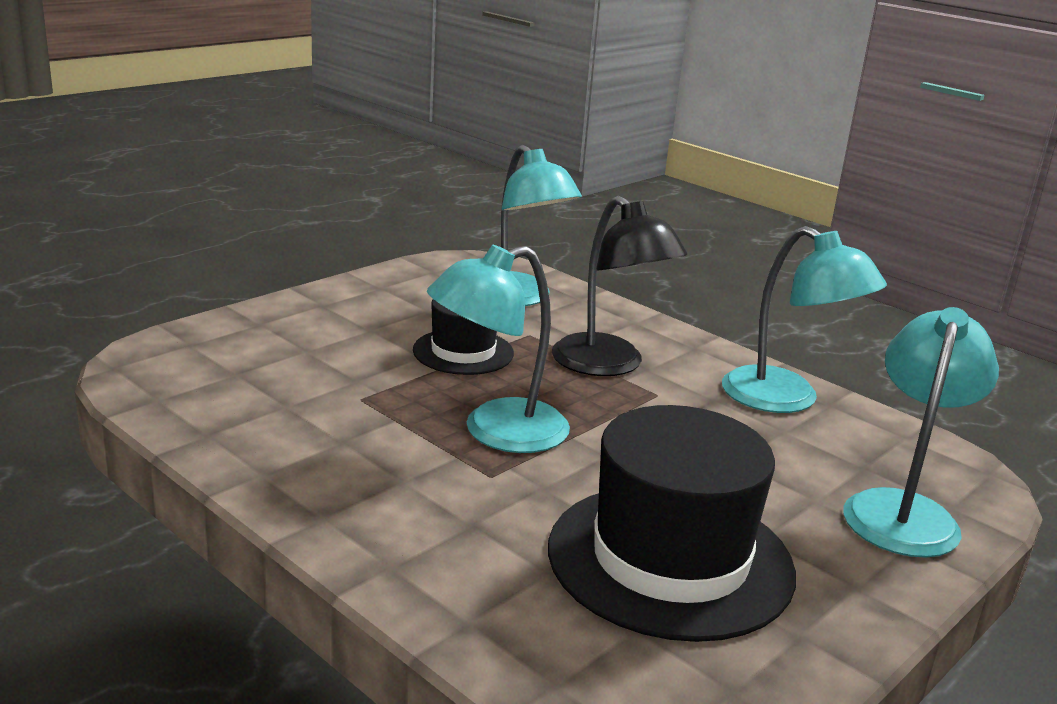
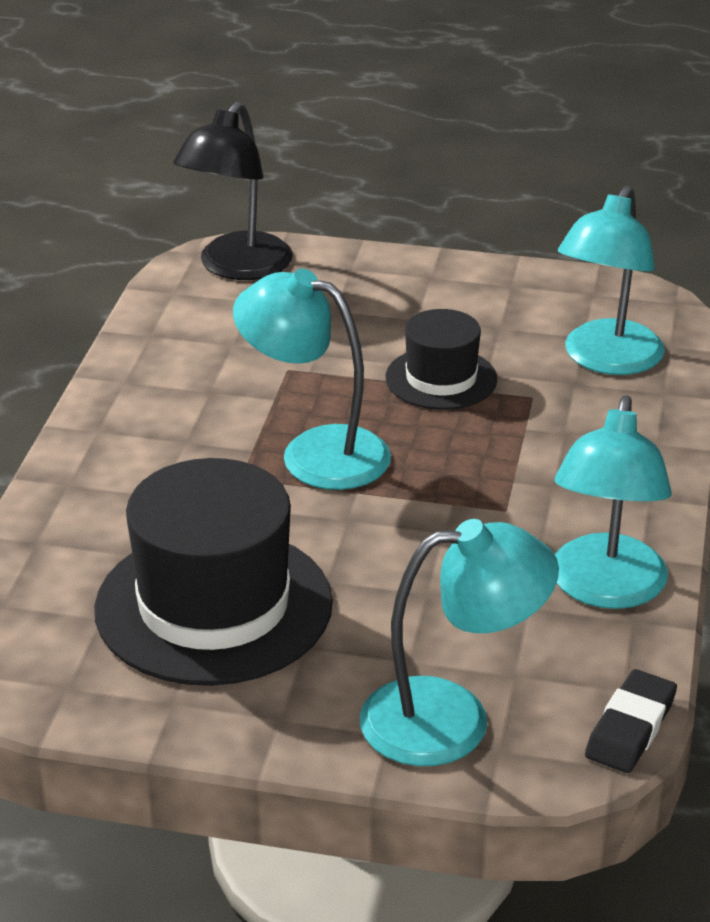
camera: 60 degrees right, 10 degrees up
(609, 365) = (529, 462): black lamp -> black lamp (237, 267)
(950, 451) = (630, 728): none -> black eraser

